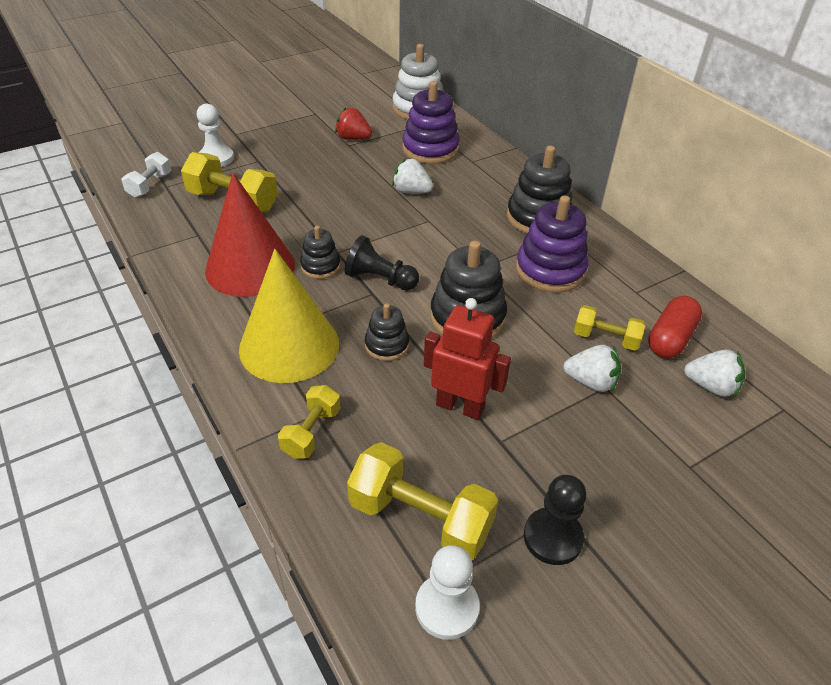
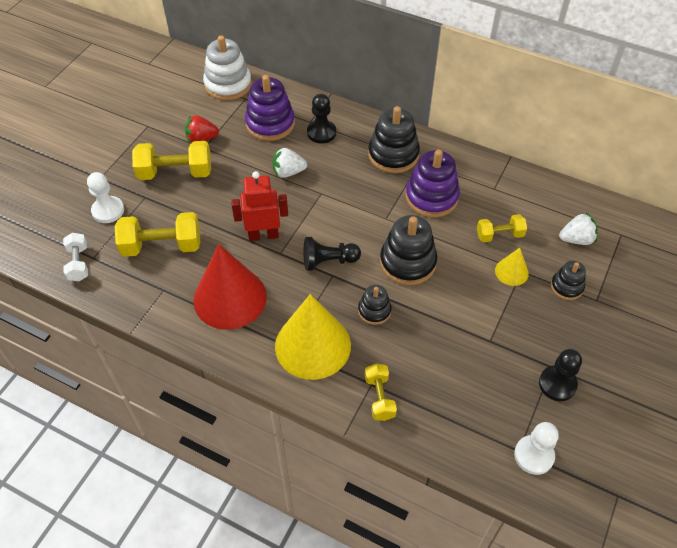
camera: 30 degrees left, 10 degrees up
(320, 266) = (279, 271): black stacking toy -> black stacking toy (566, 286)
(420, 518) = (483, 414): yellow dumbbell -> yellow dumbbell (175, 172)
(460, 406) = (451, 330): red robot -> red robot (263, 235)
(476, 173) = (321, 133): none -> black pawn
(591, 382) = (511, 272): white strawberry -> yellow cone
(670, 339) = (535, 215): red capsule -> none

